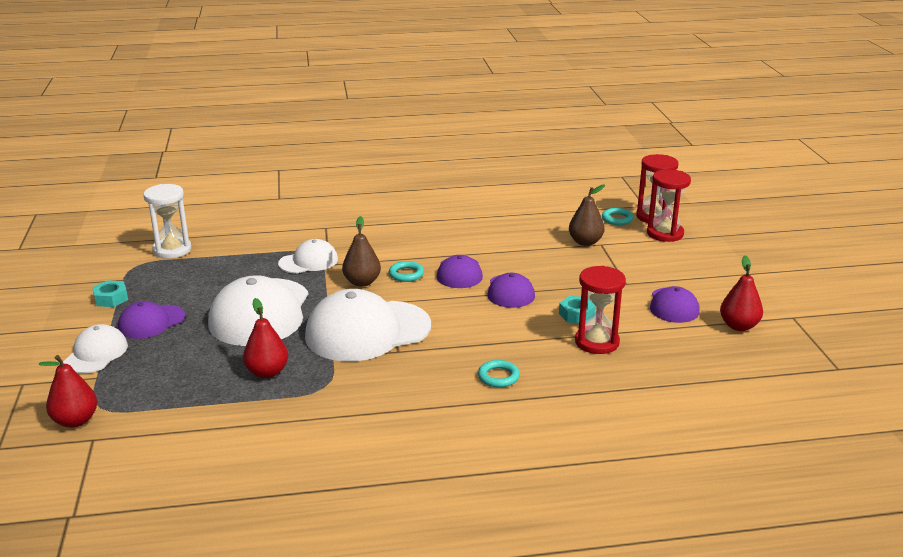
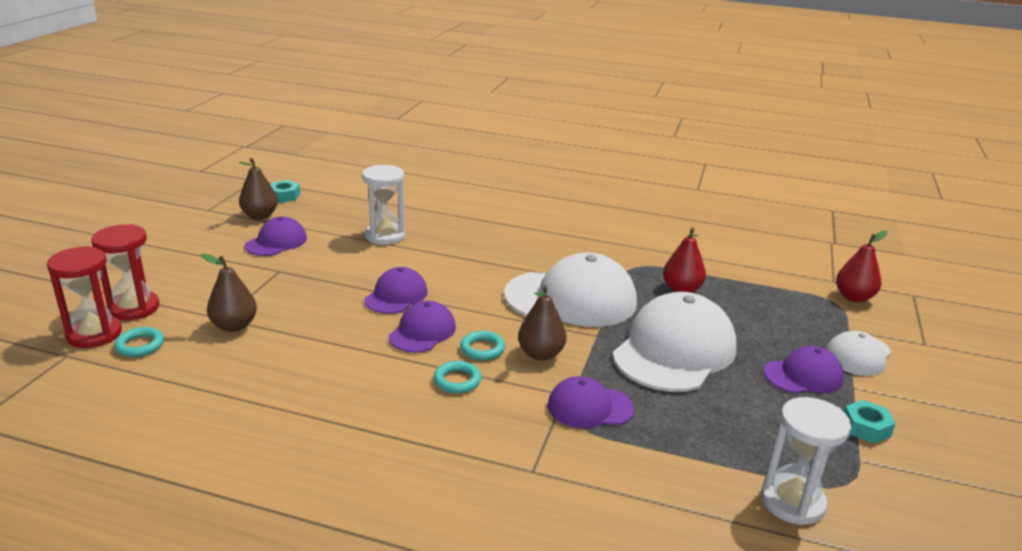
camera: 155 degrees left, 0 degrees up
(308, 261) = (589, 407): white cap -> purple cap
(498, 377) = (491, 236): turquoise ring -> turquoise ring (457, 380)
(576, 315) = (368, 258): turquoise nut -> turquoise nut (284, 196)
(597, 342) = (385, 236): red hourglass -> white hourglass
(739, 326) = (260, 216): red pear -> brown pear

